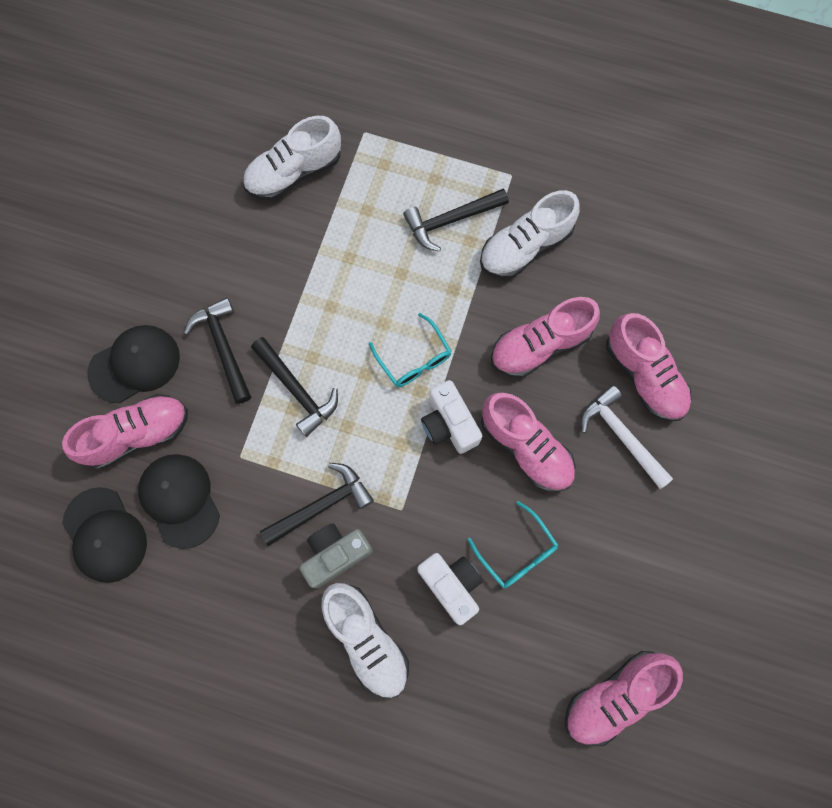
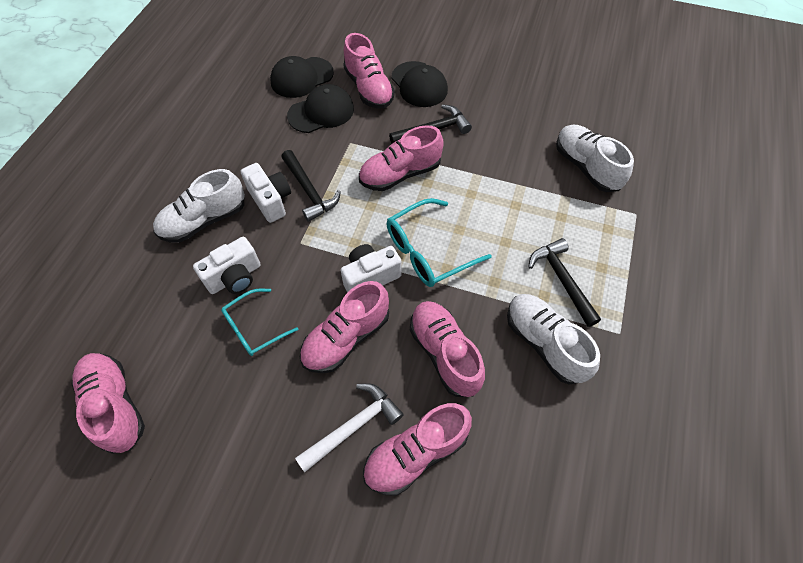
camera: 90 degrees right, 15 degrees down
(297, 390) = (400, 174): black hammer -> pink shoe
(335, 554) = (271, 200): grey camera -> white camera
(414, 358) = (428, 251): turquoise glasses -> turquoise glasses, size x1.52

